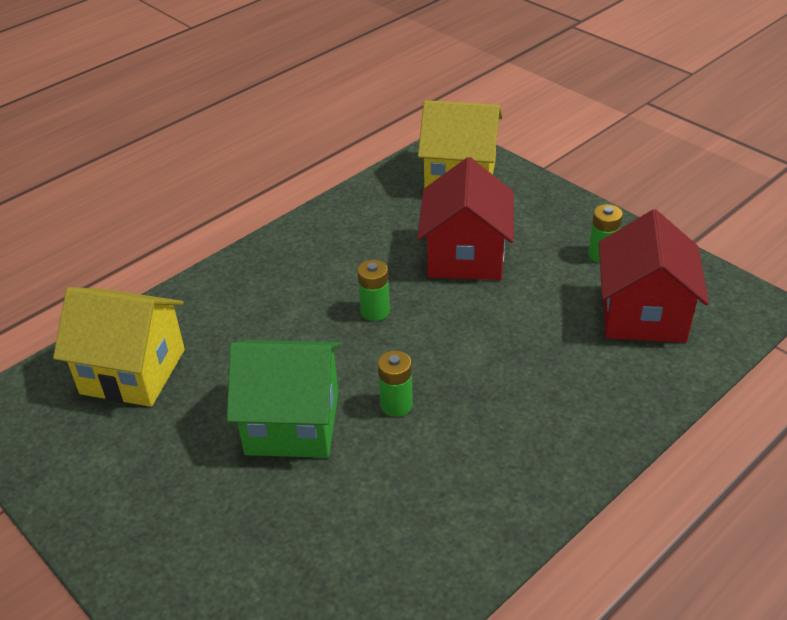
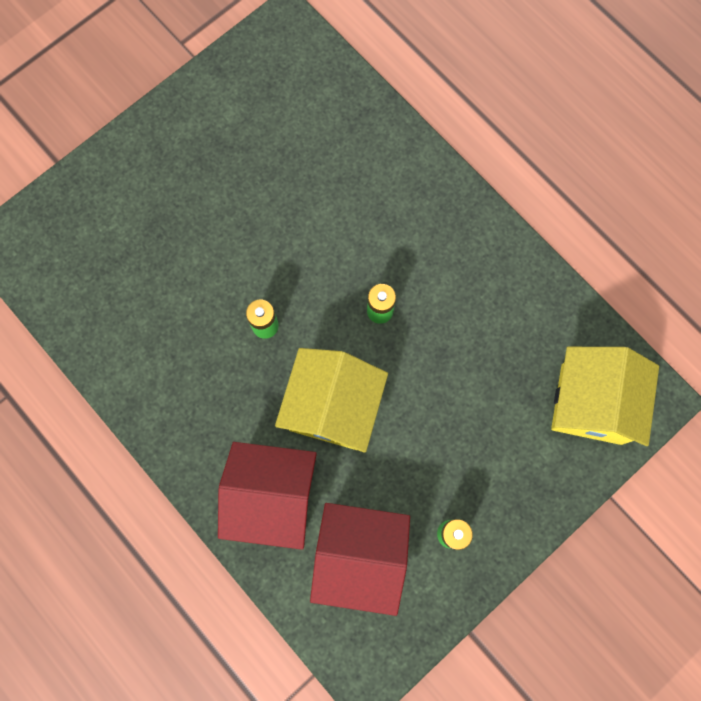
camera: 90 degrees right, 35 degrees up
(133, 371) = (319, 120): yellow house -> yellow house (333, 407)
(292, 423) = (253, 245): green house -> none
(465, 256) = (454, 398): red house -> red house (273, 497)

